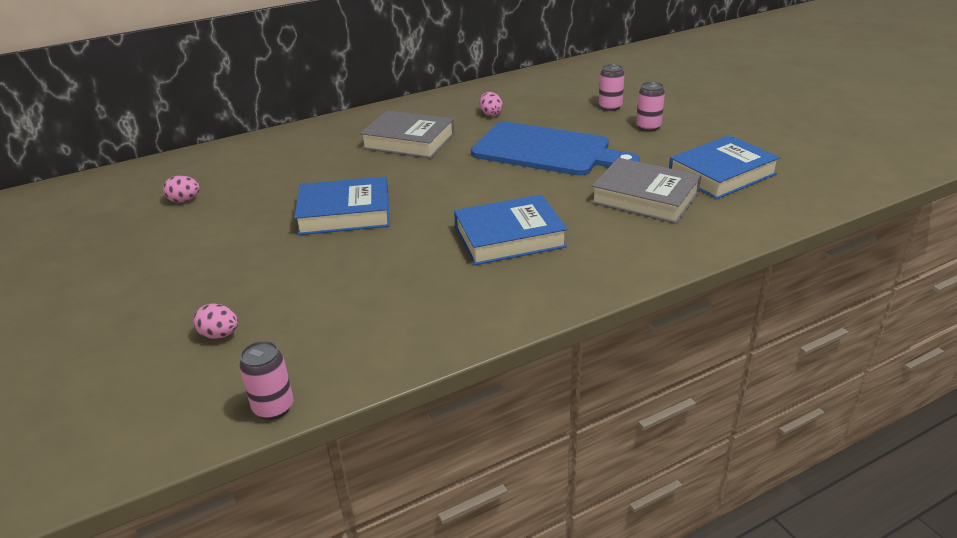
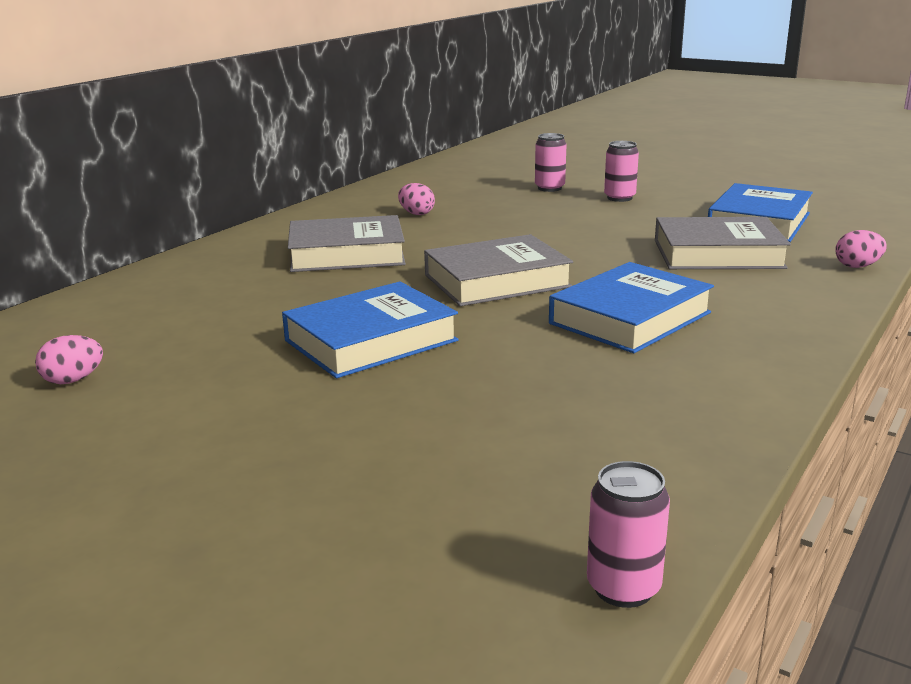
camera: 30 degrees left, 10 degrees down
(220, 335) = (392, 526): pink egg -> pink egg (857, 266)
(468, 185) = (497, 281): none -> grey book
(546, 150) = (539, 234): blue cutting board -> none

